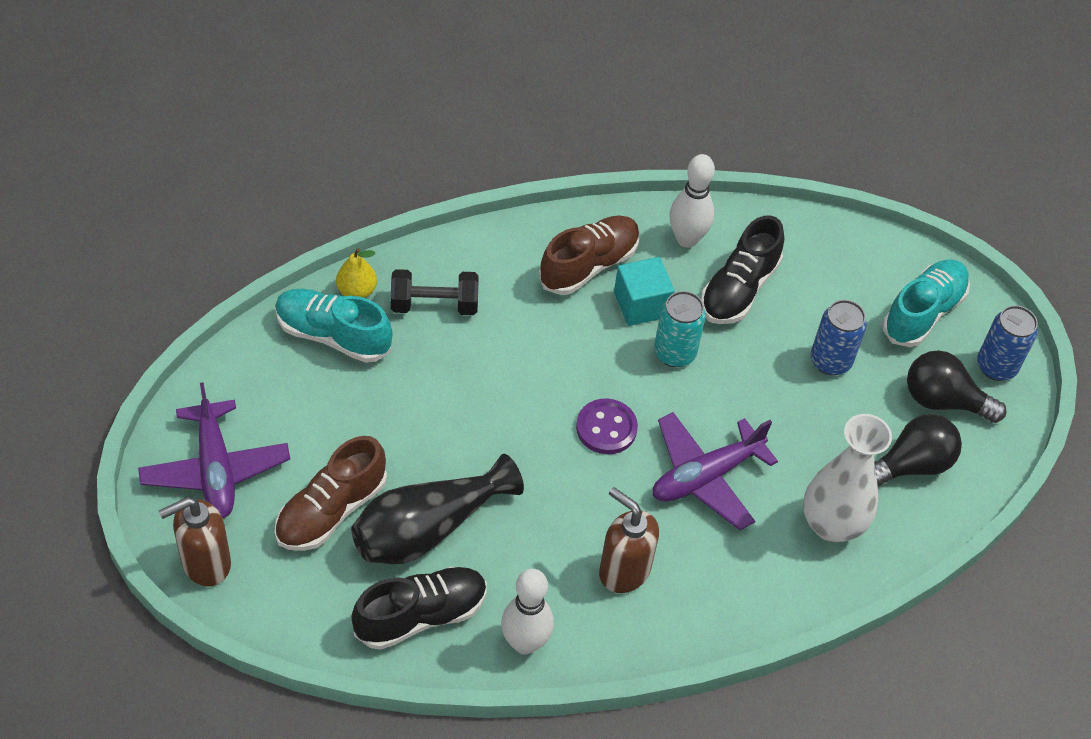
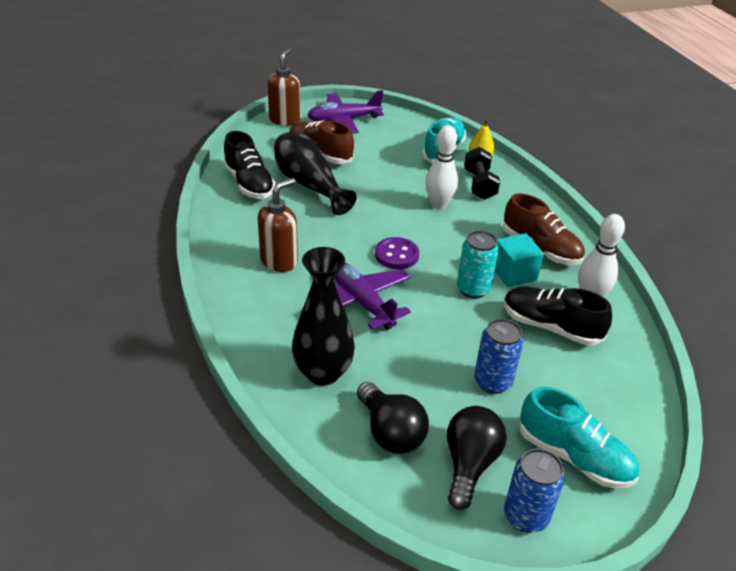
camera: 90 degrees right, 15 degrees down
(205, 563) = (285, 120): brown soap dispenser -> brown soap dispenser turned 45 degrees clockwise
(525, 643) = (227, 220): white bowling pin -> white bowling pin (438, 205)
(831, 524) = (323, 373): white vase -> black vase

